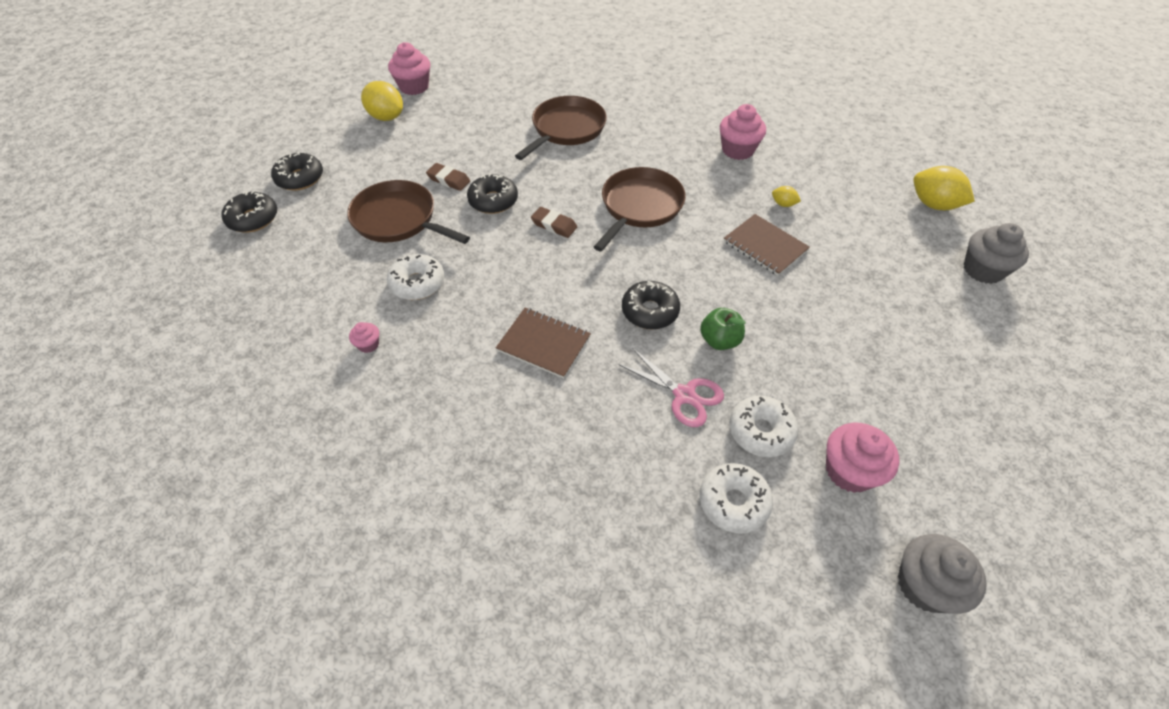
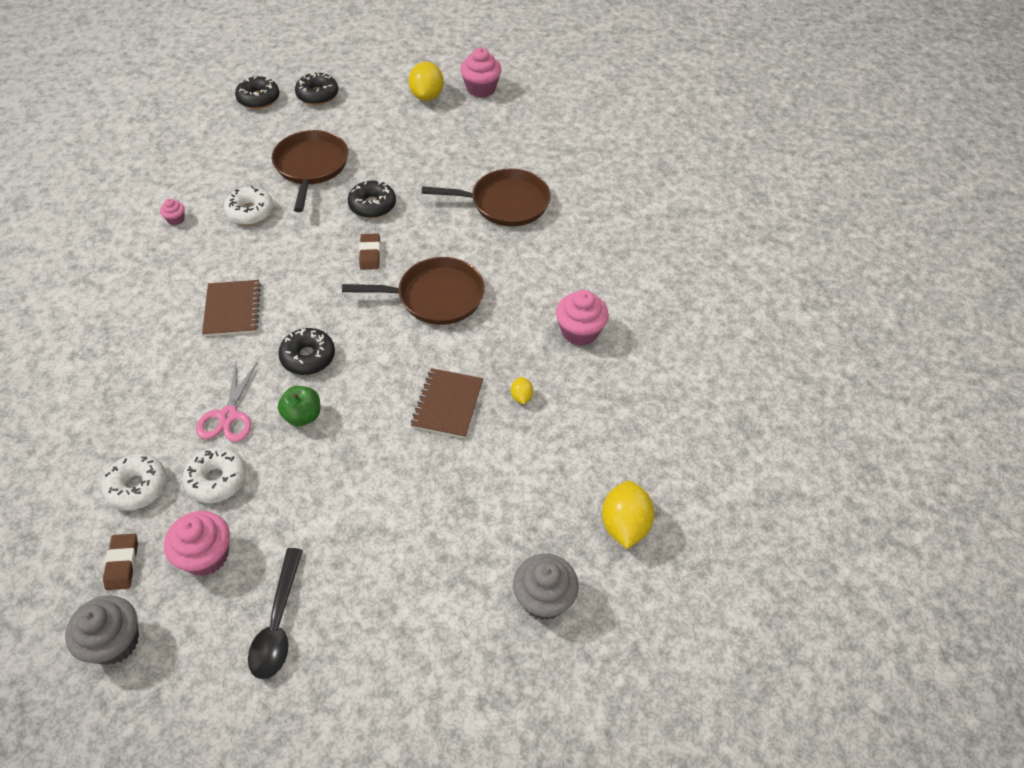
camera: 55 degrees right, 0 degrees up
(448, 180) = (378, 169): brown eraser -> brown eraser (122, 563)
(949, 442) = (278, 624): none -> black spoon

